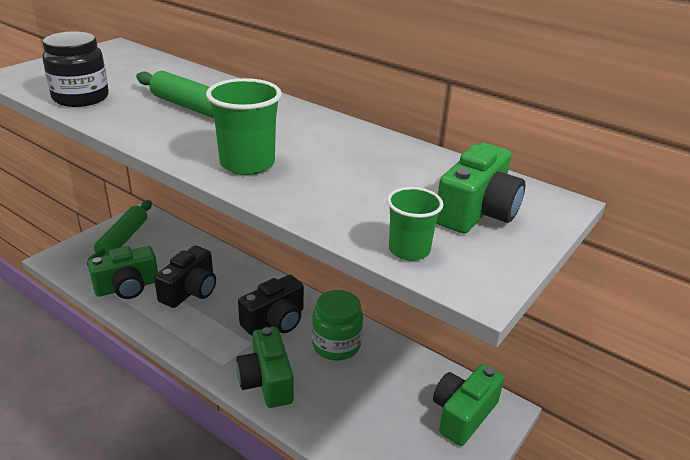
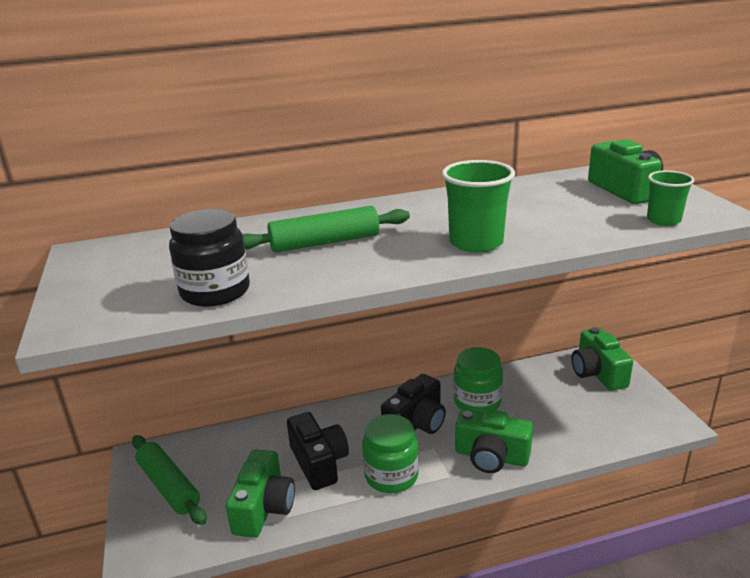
camera: 50 degrees left, 5 degrees down
(201, 333) = (391, 475): none -> green jar
(275, 321) = (416, 423): black camera -> black camera turned 45 degrees clockwise

